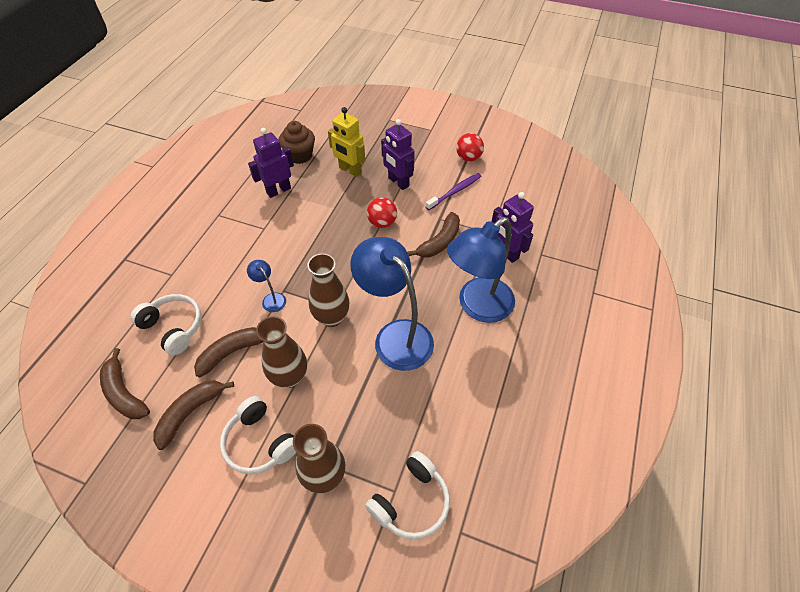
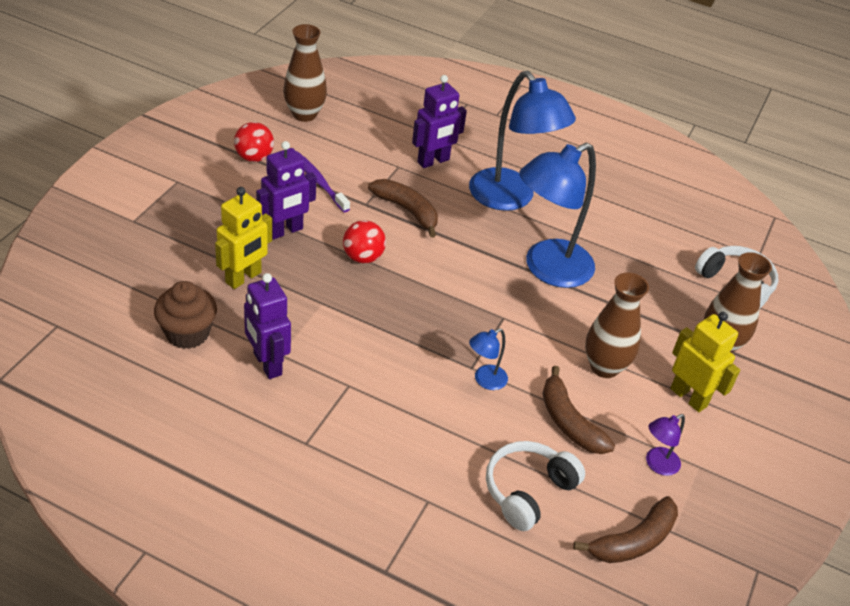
camera: 90 degrees left, 10 degrees down
(190, 413) = (657, 465): brown banana -> purple lamp
(260, 442) = (689, 397): white headphones -> yellow robot
(332, 318) = (519, 322): brown vase -> brown vase (304, 114)

